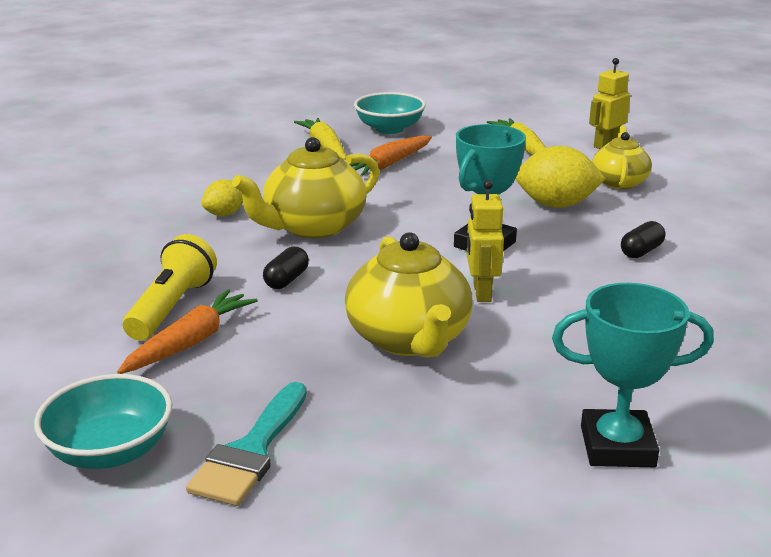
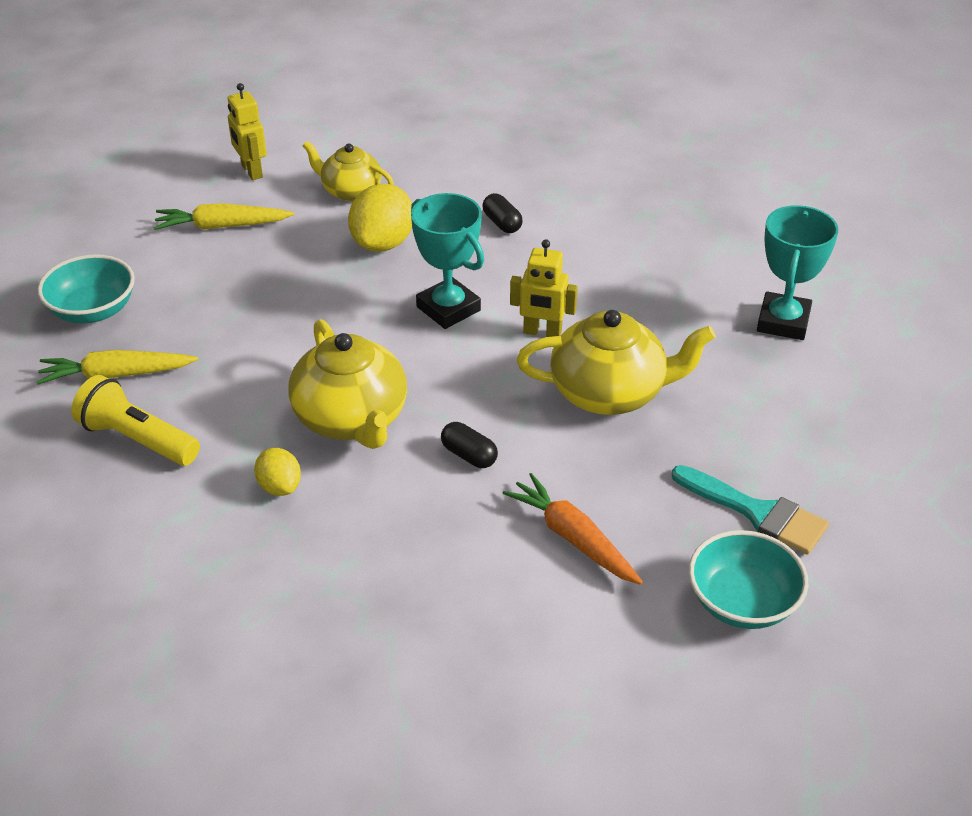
camera: 75 degrees left, 15 degrees up
(171, 307) = (497, 548): yellow flashlight -> yellow flashlight (137, 439)
(390, 164) = (208, 331): orange carrot -> none

